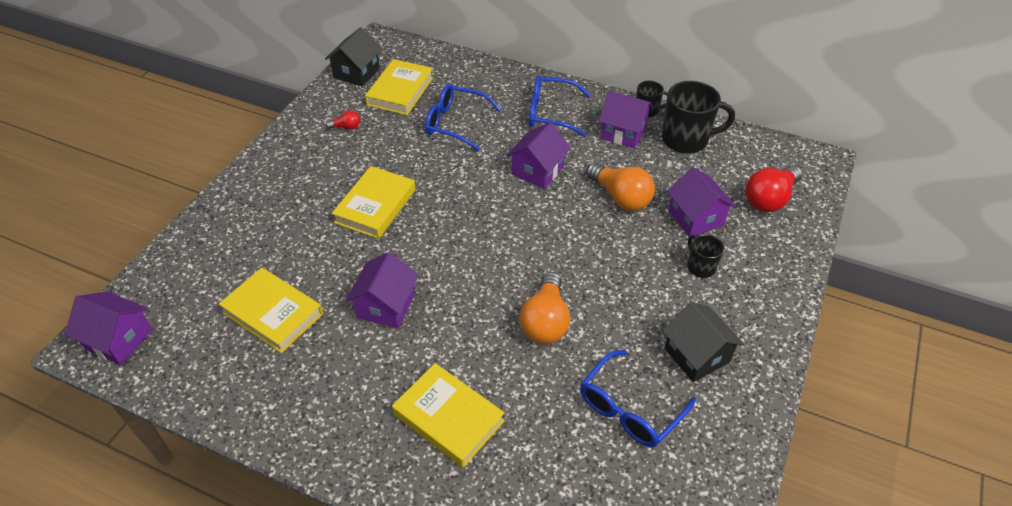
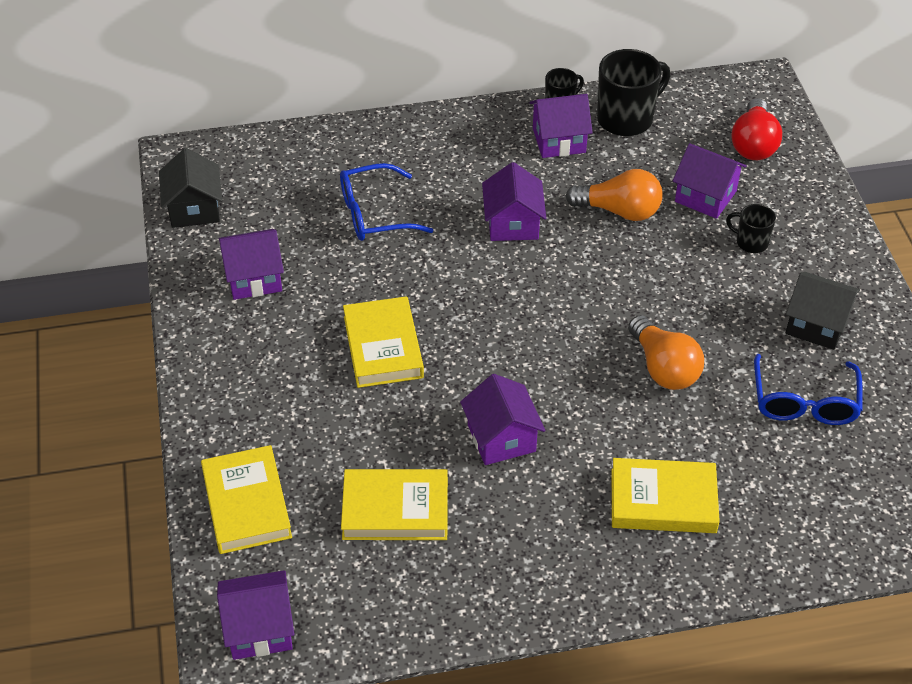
camera: 35 degrees left, 0 degrees up
(346, 127) = (254, 278): red light bulb -> purple house
(400, 91) = (271, 206): yellow book -> yellow book (246, 504)
(551, 113) = (465, 153): blue glasses -> none

